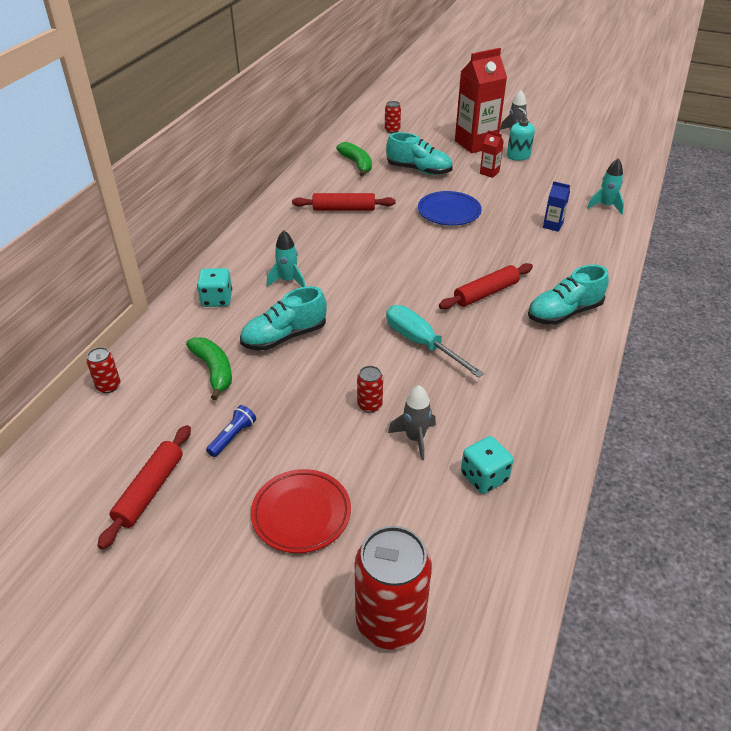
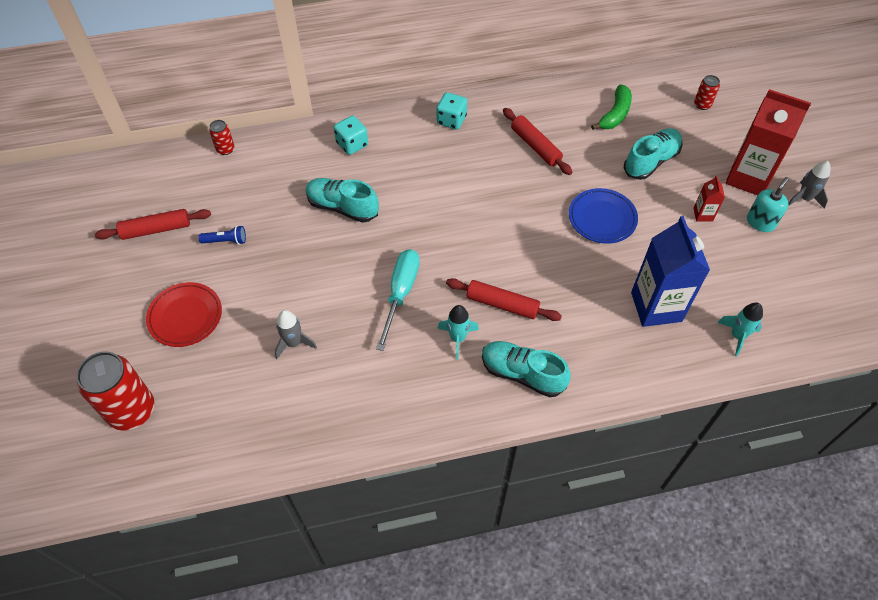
camera: 55 degrees right, 15 degrees up
(214, 371) = (278, 191): green banana -> none
(288, 281) = (408, 170): turquoise rocket -> turquoise rocket (457, 338)
(369, 405) = (308, 298): red can -> none
(419, 170) = (651, 161): turquoise shoe -> turquoise shoe turned 120 degrees counterclockwise
(484, 477) = (284, 404): turquoise dice -> turquoise dice (451, 120)
(552, 226) = (656, 307): blue carton -> blue carton, size x2.26

